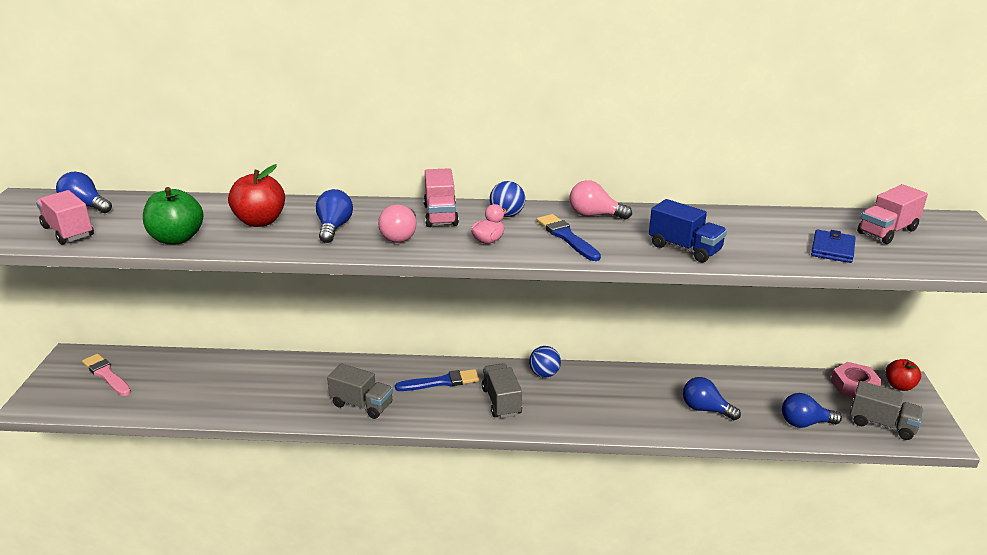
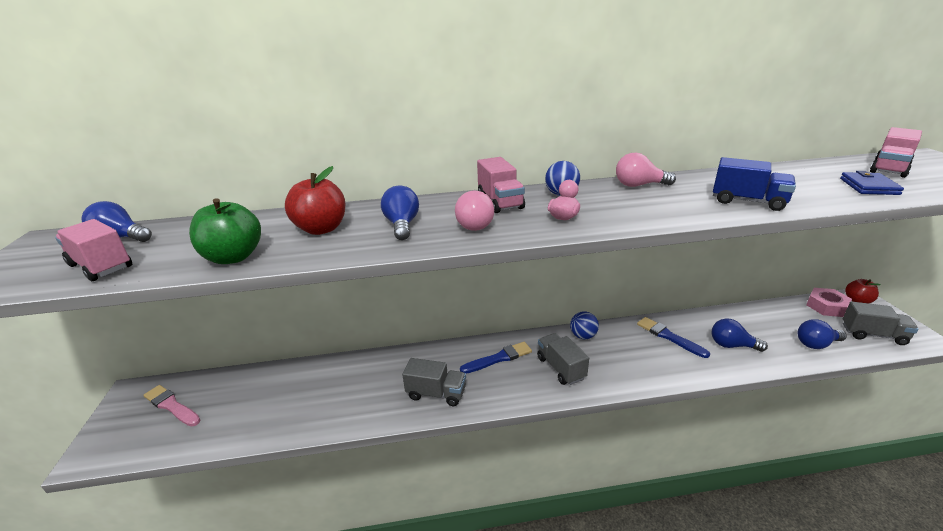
camera: 10 degrees left, 0 degrees up
(567, 237) = (634, 205): blue brush -> blue brush (669, 337)

